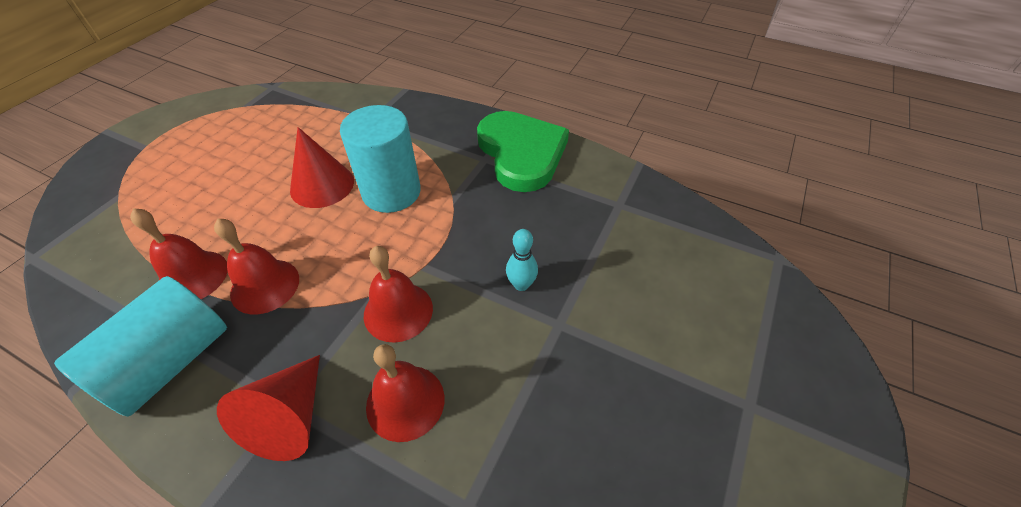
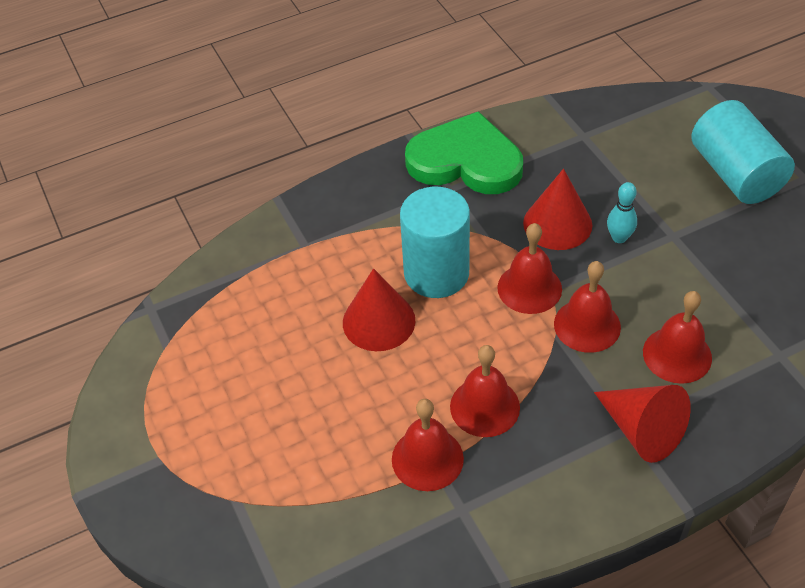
camera: 50 degrees left, 0 degrees up
(170, 361) = (524, 498): turquoise cylinder -> turquoise cylinder (735, 173)
(415, 252) = (529, 288): none -> red bell
(502, 236) = (557, 224): none -> red cone

